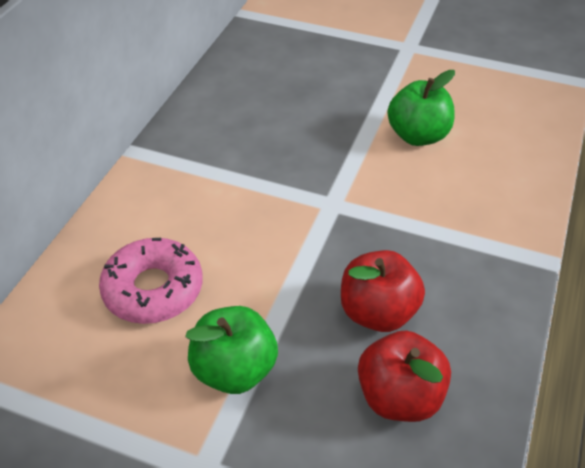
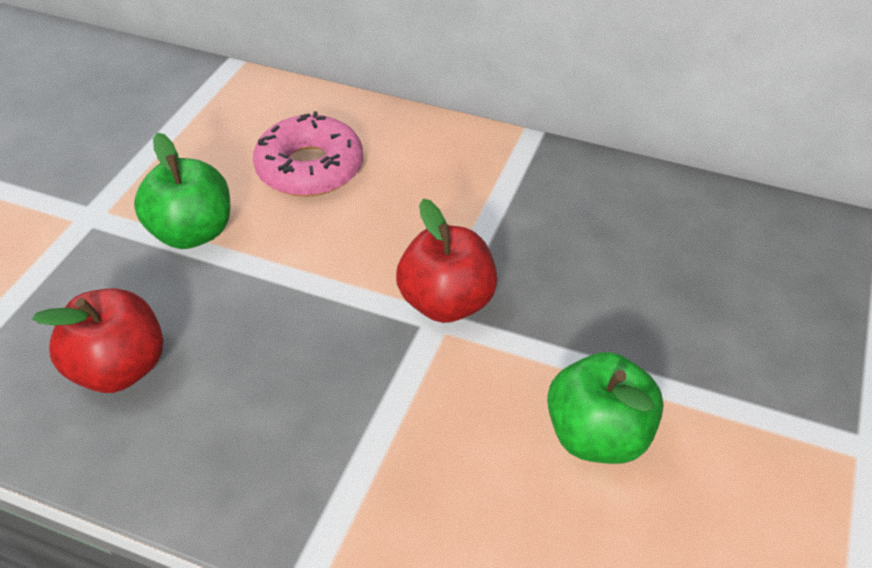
camera: 90 degrees right, 0 degrees up
(378, 312) = (243, 357): red apple -> red apple (446, 302)

